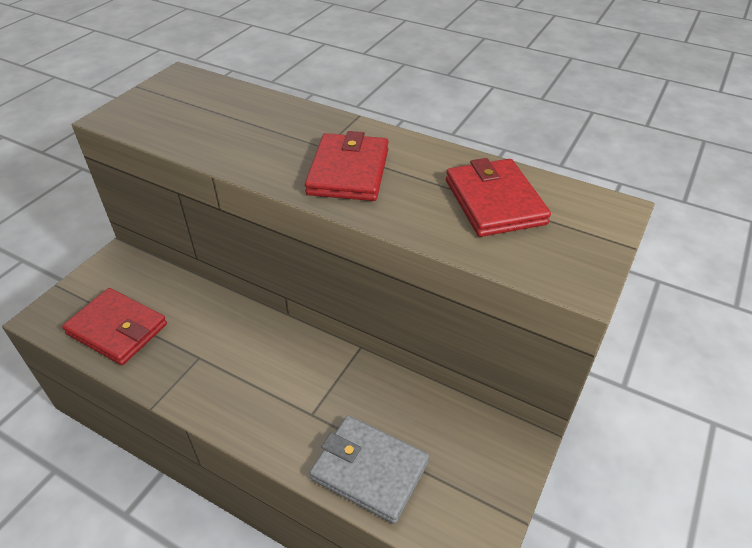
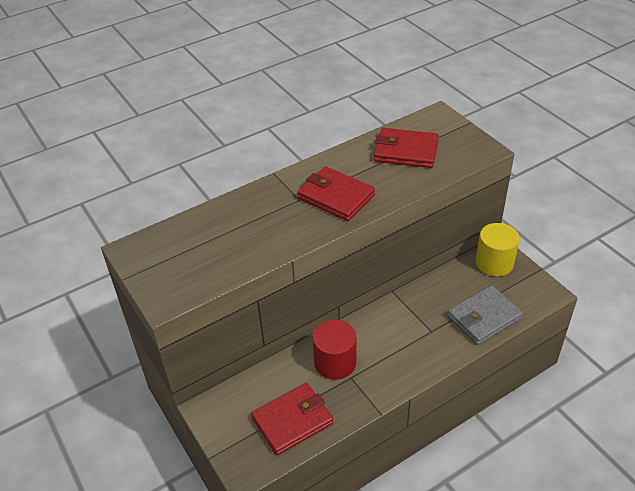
camera: 60 degrees left, 0 degrees up
(215, 334) = (335, 362): none -> red cylinder
(490, 449) = (494, 263): none -> yellow cylinder

